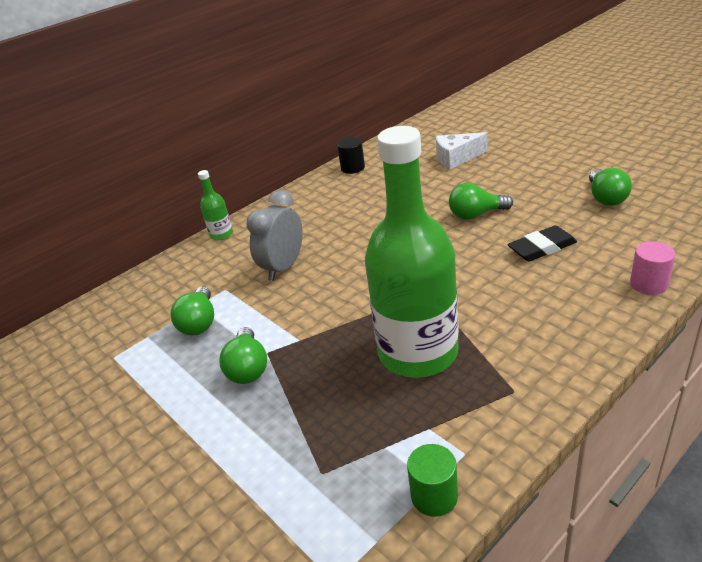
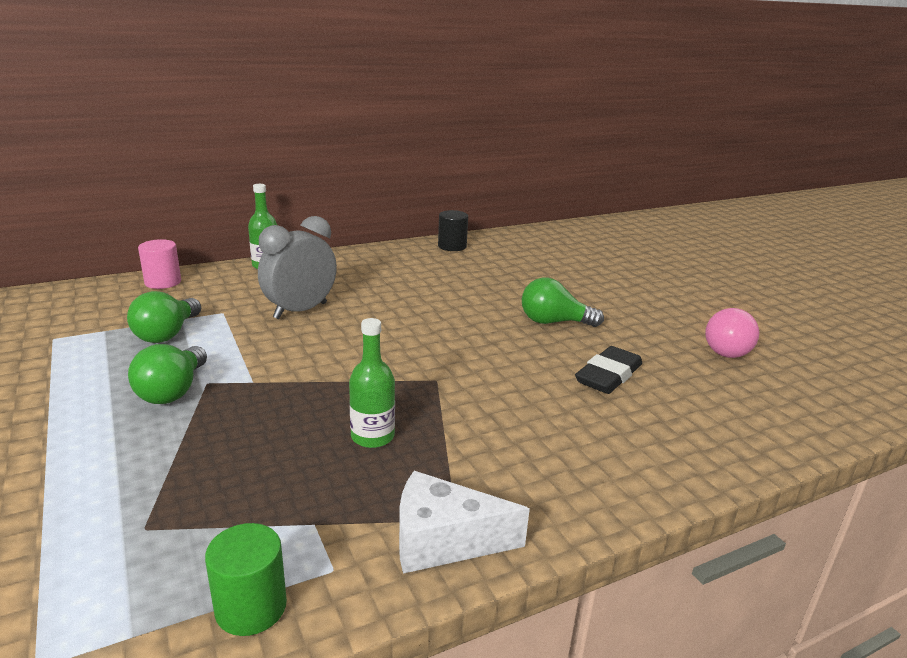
camera: 10 degrees right, 10 degrees down
(418, 352) = (372, 436): green bottle -> green bottle, size x0.40
(456, 158) = (572, 266): white cheese -> white cheese (443, 540)
(542, 248) = (608, 375): black eraser -> black eraser turned 45 degrees counterclockwise
(605, 198) = (725, 349): green light bulb -> pink light bulb
(648, 284) = (721, 454): pink cylinder -> pink cylinder (163, 282)

